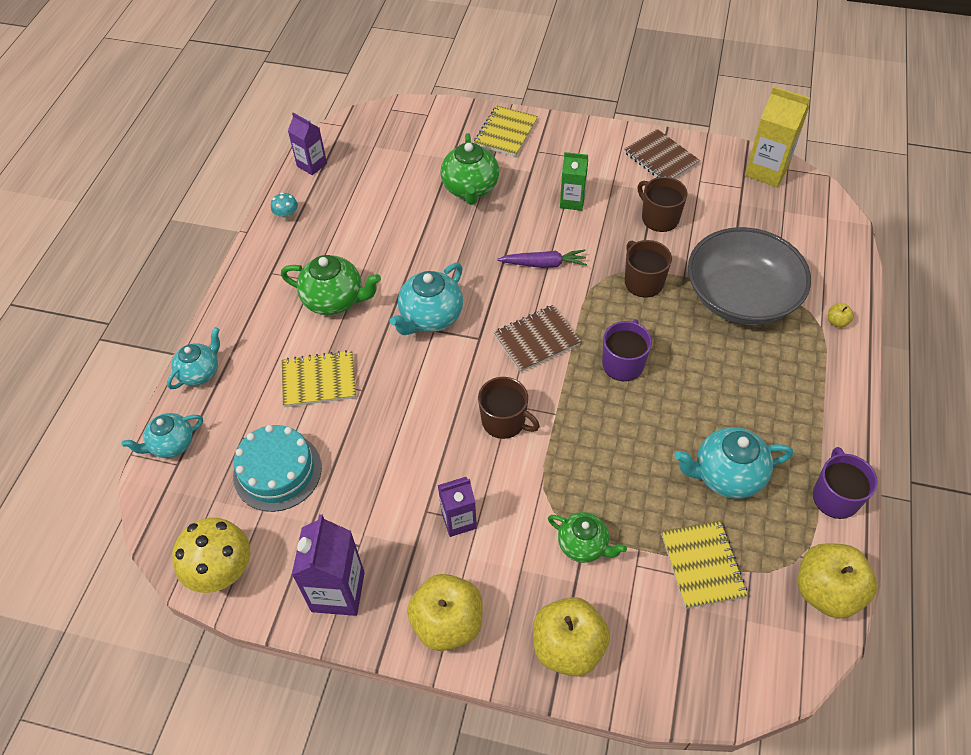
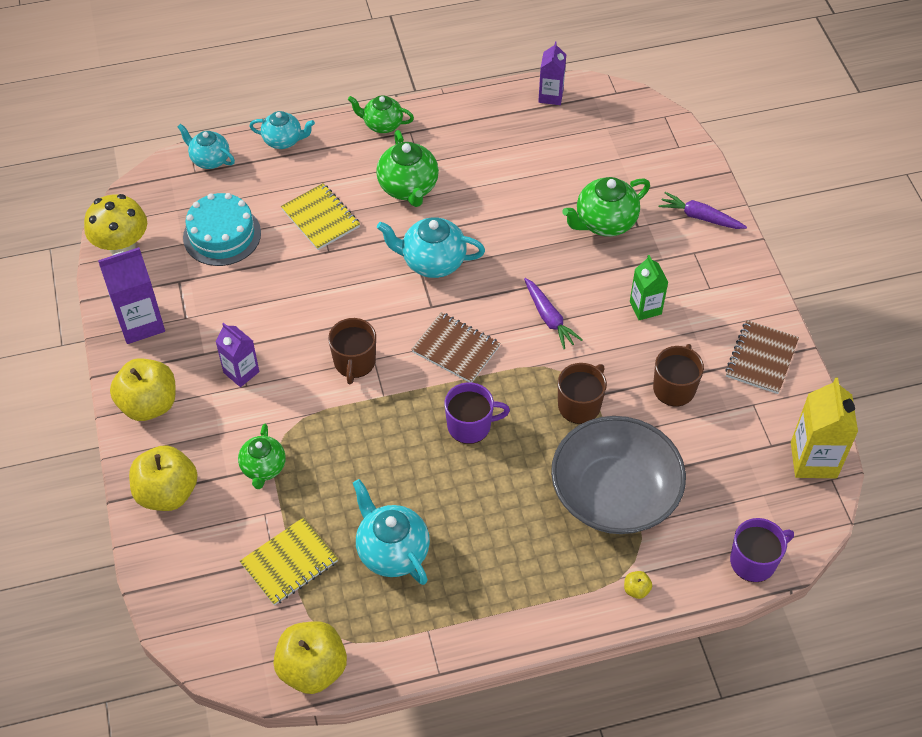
camera: 60 degrees right, 0 degrees up
(246, 289) = (382, 124): none -> green teapot
(287, 216) = (478, 110): turquoise mushroom -> none
(506, 133) = (700, 217): yellow notebook -> purple carrot
(835, 496) = (418, 648): purple mug -> purple mug (754, 561)

